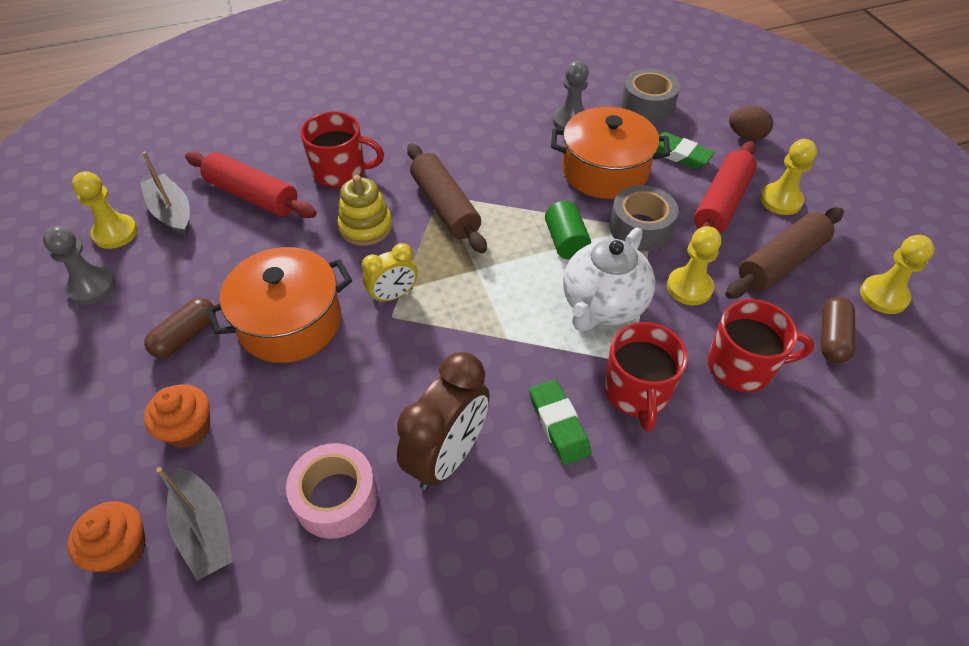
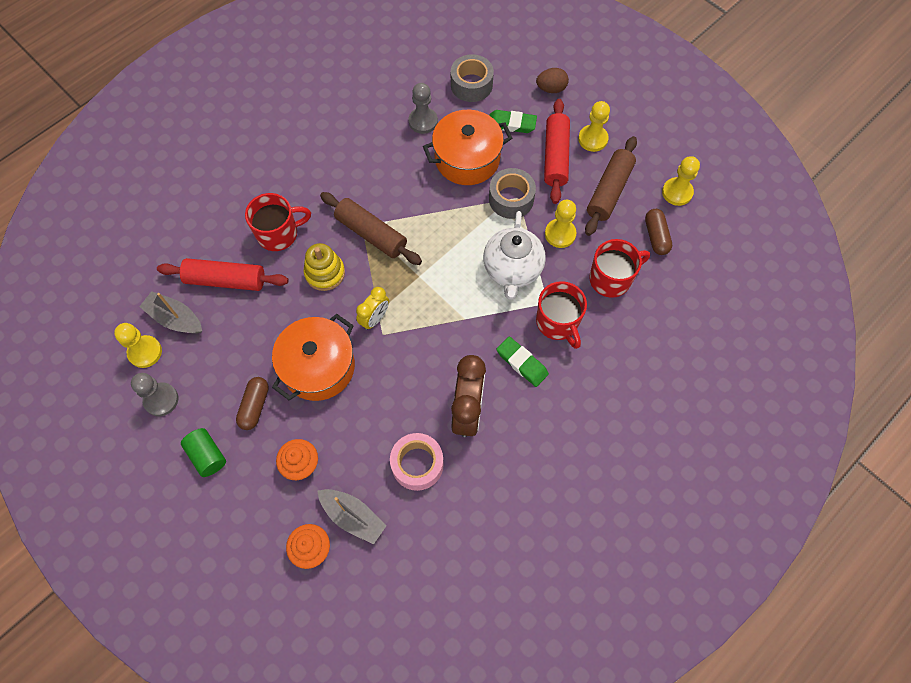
camera: 25 degrees left, 15 degrees up
(566, 241) = (467, 230): green cylinder -> green cylinder (207, 455)

